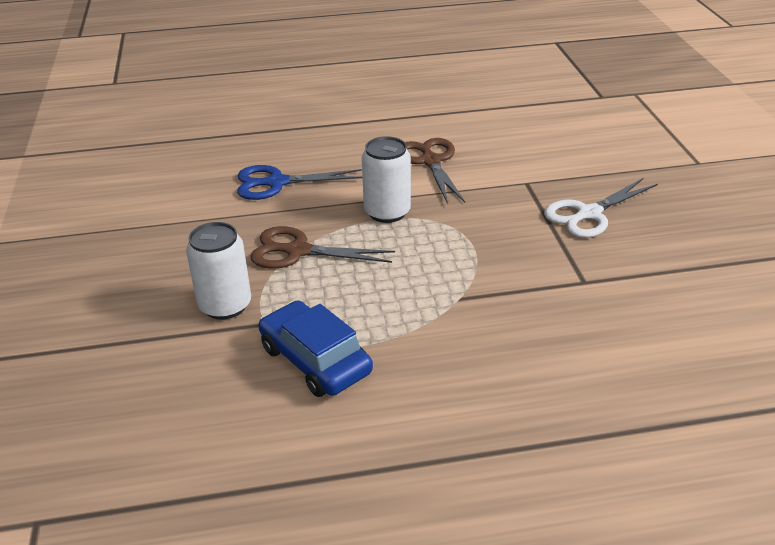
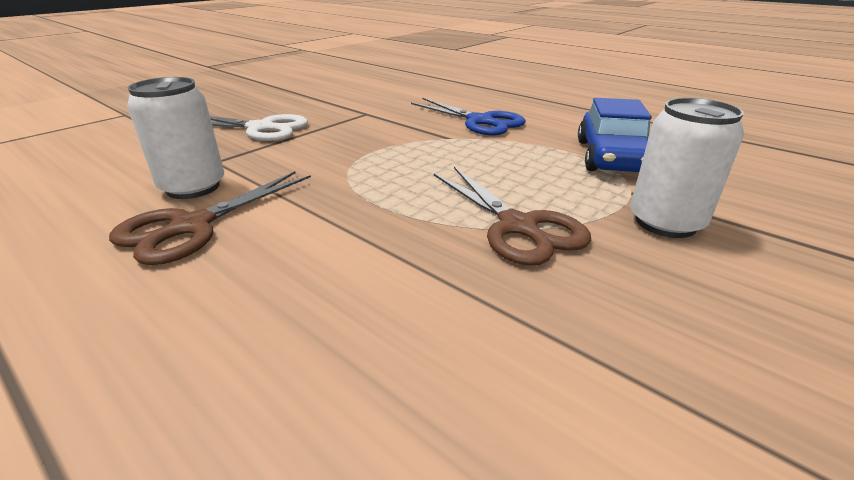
camera: 130 degrees left, 5 degrees down
(277, 183) = (390, 344): blue scissors -> blue scissors (480, 121)
(387, 212) = (362, 207): white can -> white can (193, 187)

